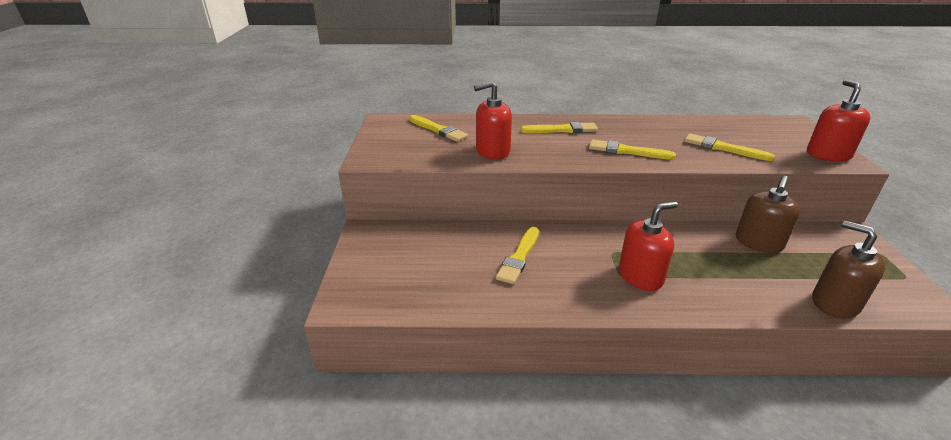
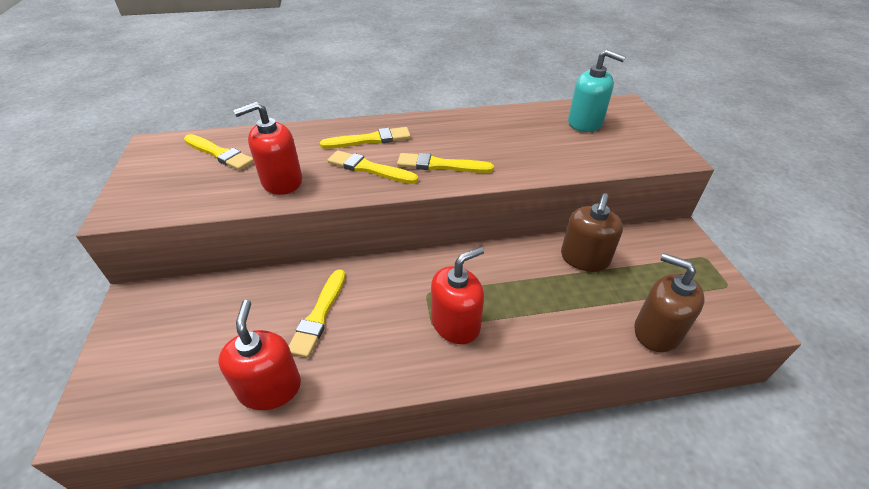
camera: 10 degrees left, 10 degrees up
(723, 148) = (547, 150): yellow brush -> yellow brush (369, 168)
(757, 132) = (585, 123): none -> turquoise soap dispenser
(828, 155) = (655, 148): red soap dispenser -> red soap dispenser (270, 388)

